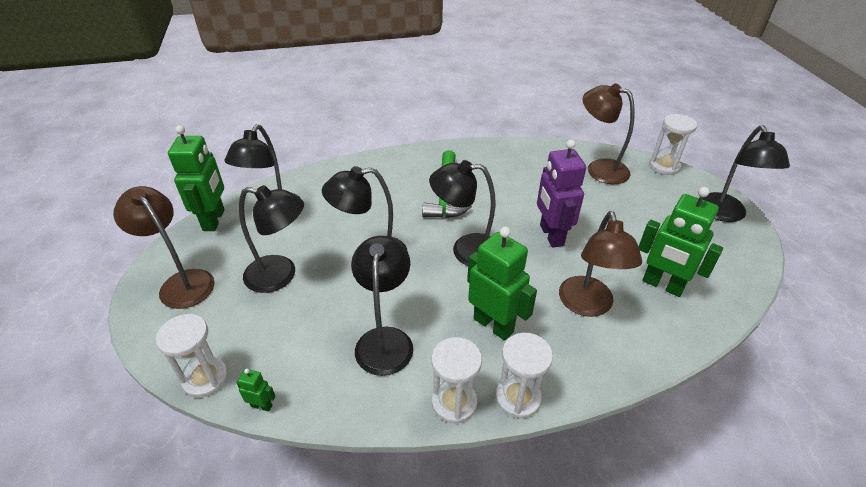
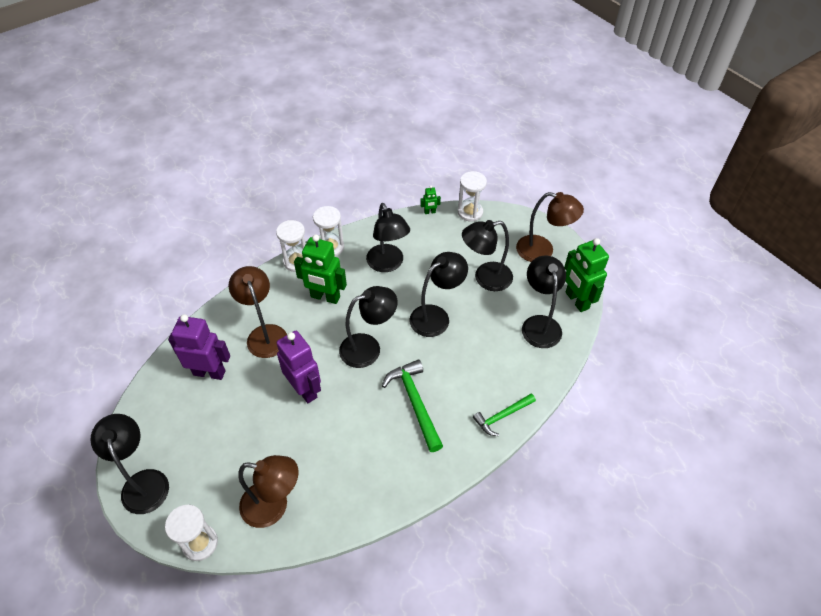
camera: 155 degrees right, 10 degrees up
(377, 164) = (502, 416): none -> green hammer
(662, 285) = (209, 372): green robot -> purple robot

